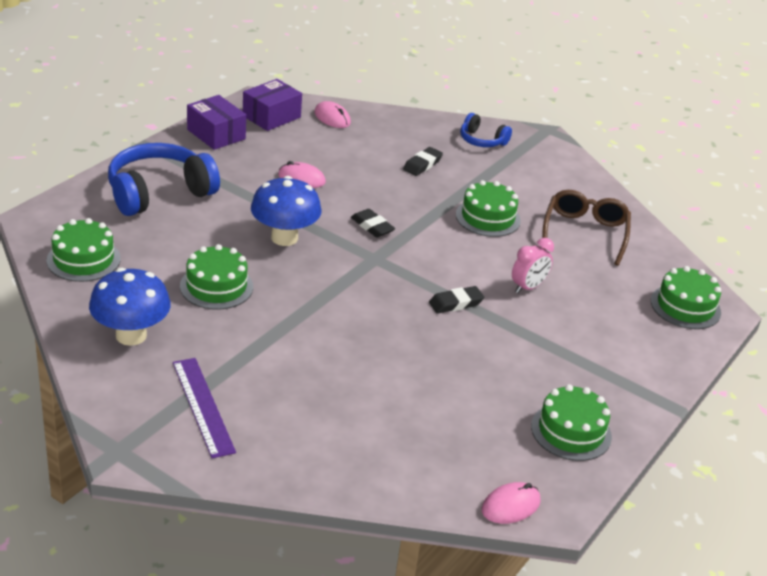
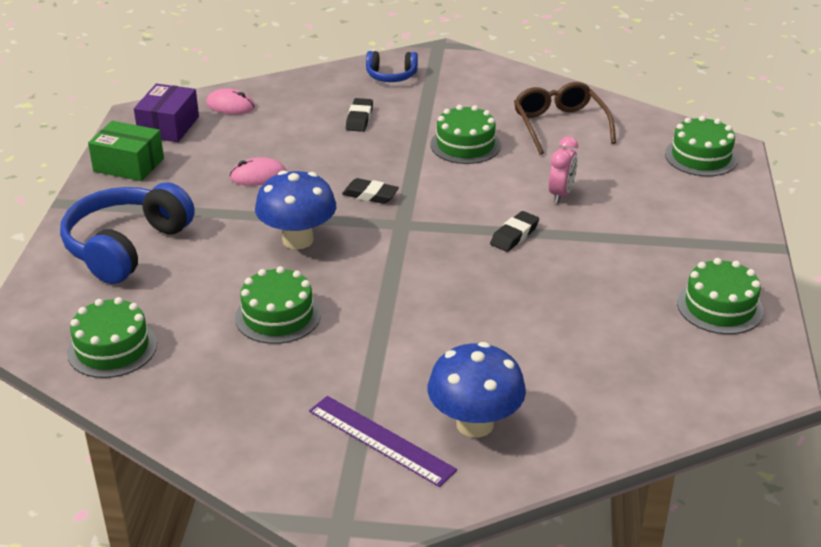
camera: 25 degrees left, 0 degrees up
(131, 335) = (239, 403): blue mushroom -> blue mushroom (475, 424)
(216, 134) = (129, 165): purple box -> green box
(510, 506) = (737, 397): pink mouse -> none

